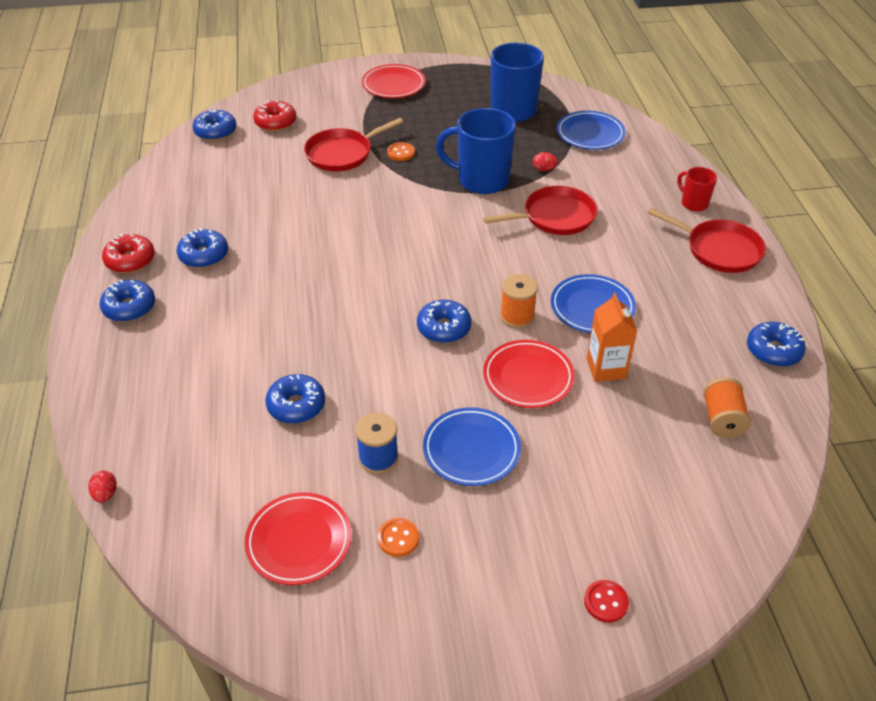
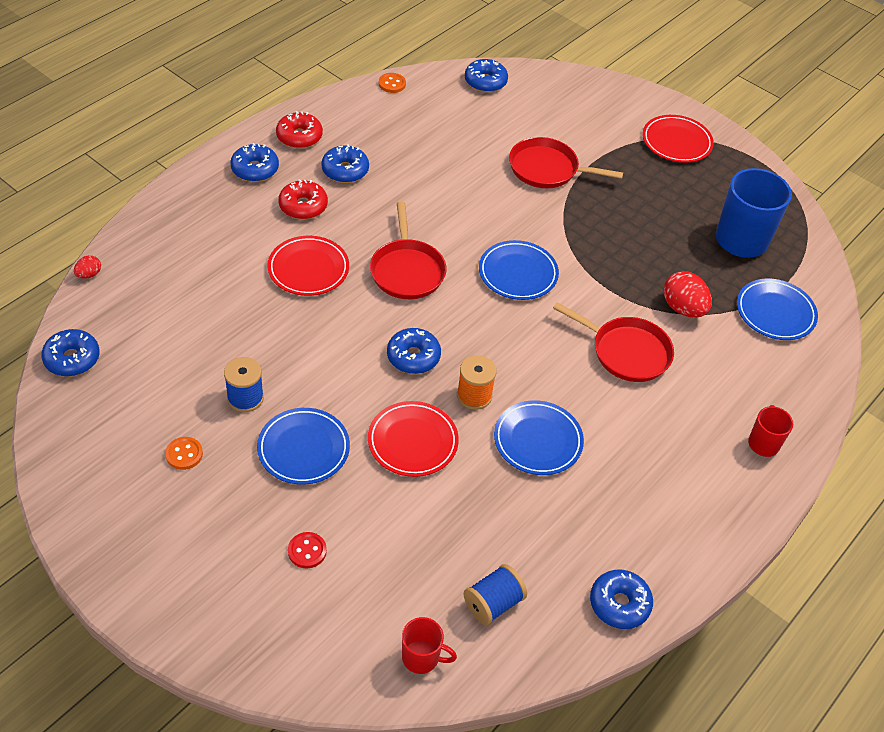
camera: 45 degrees right, 5 degrees up
(275, 122) = (537, 106): red donut -> red donut (303, 206)
(296, 405) = (251, 320): blue donut -> blue donut (72, 359)
(299, 541) = (135, 400): red plate -> red plate (308, 269)
(401, 153) = (591, 203): orange button -> orange button (392, 84)
(424, 225) = (518, 273): none -> blue plate
(481, 180) = (617, 275): blue mug -> none
(544, 169) = (683, 308): red egg -> red egg, size x1.93
(606, 368) = (474, 489): orange carton -> none
(606, 602) = (231, 615): red button -> red button (307, 551)
(719, 250) = (717, 496): red pan -> red pan (407, 271)
(722, 419) = (493, 603): orange spool -> blue spool
(742, 492) = (421, 658): none -> red mug

